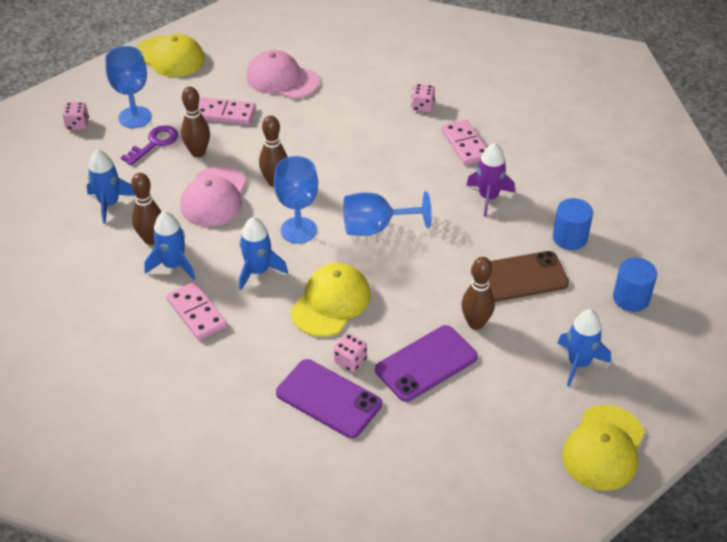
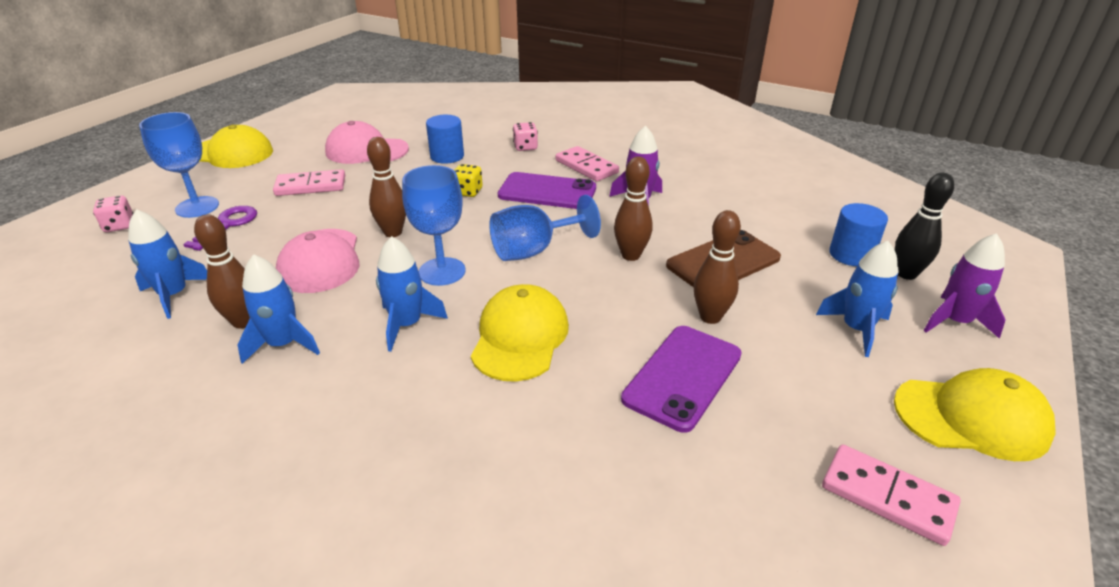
camera: 20 degrees left, 10 degrees down
(197, 313) = (335, 395): pink domino -> pink domino (887, 496)
(198, 152) = (287, 224): brown bowling pin -> brown bowling pin (631, 255)
(328, 399) = (579, 459): purple phone -> purple phone (547, 192)
(349, 151) = (468, 192): none -> yellow dice
(350, 361) = (582, 400): pink dice -> none
(570, 238) = (746, 217): blue cylinder -> blue cylinder (447, 156)
(603, 448) = (971, 418): yellow cap -> yellow cap turned 90 degrees counterclockwise
(661, 328) = (906, 274): none -> black bowling pin
(661, 378) = (954, 321): none -> purple rocket

